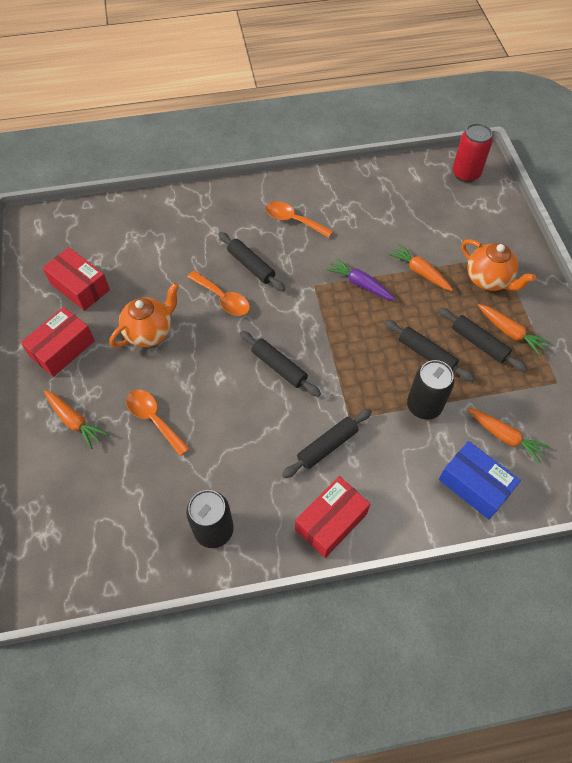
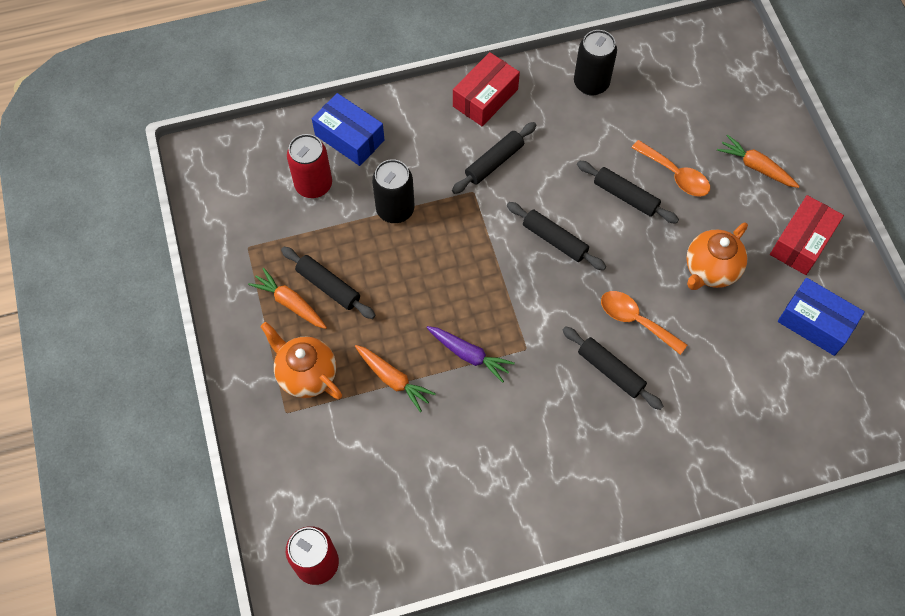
camera: 175 degrees right, 5 degrees up
(80, 287) = (815, 323): red box -> blue box
(293, 220) = (566, 451): orange spoon -> none
(426, 354) = (390, 268): black rolling pin -> black rolling pin (625, 196)
(505, 436) = (313, 185): orange carrot -> red can

